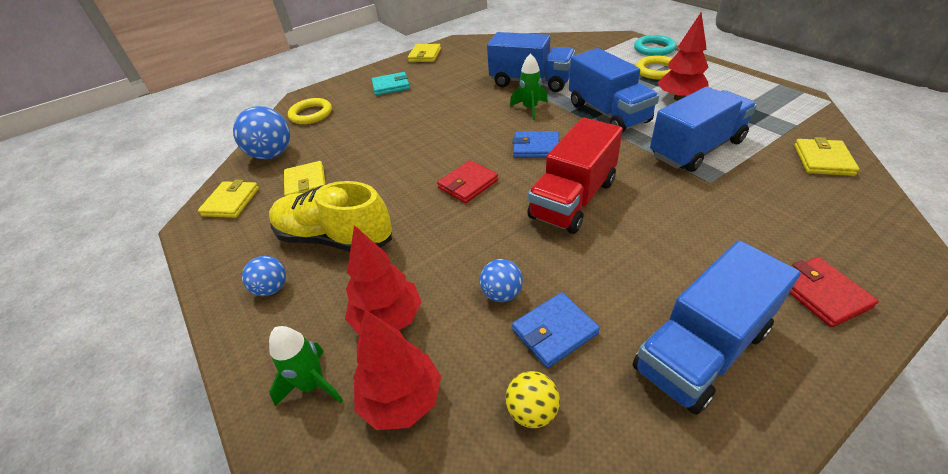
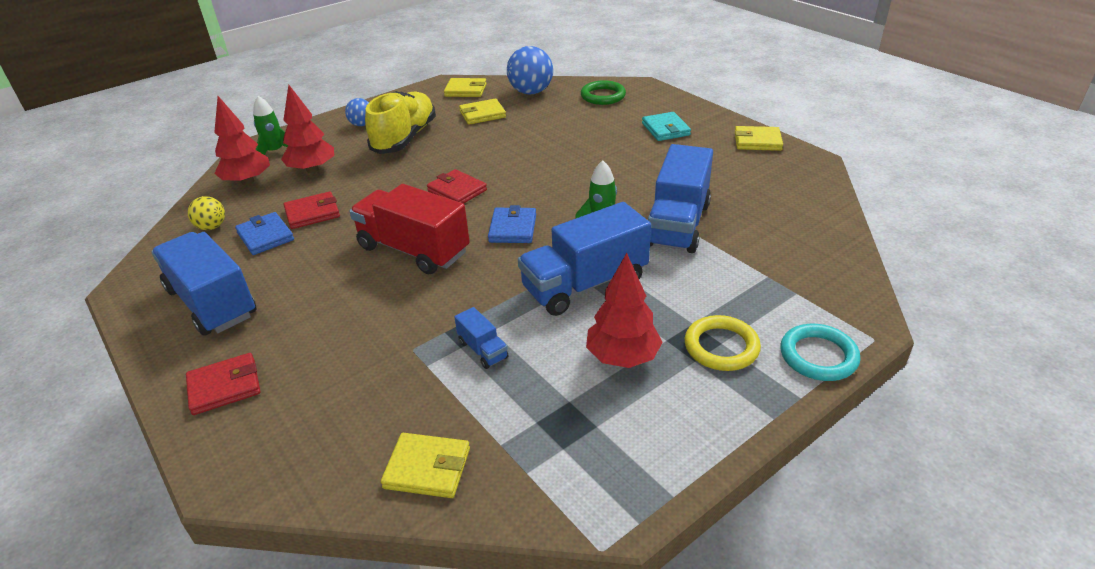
camera: 85 degrees right, 5 degrees down
(311, 114) = (603, 96): yellow ring -> green ring
(502, 294) = (312, 213): blue ball -> red wallet
(696, 149) = (483, 350): blue truck -> blue truck, size x0.44

